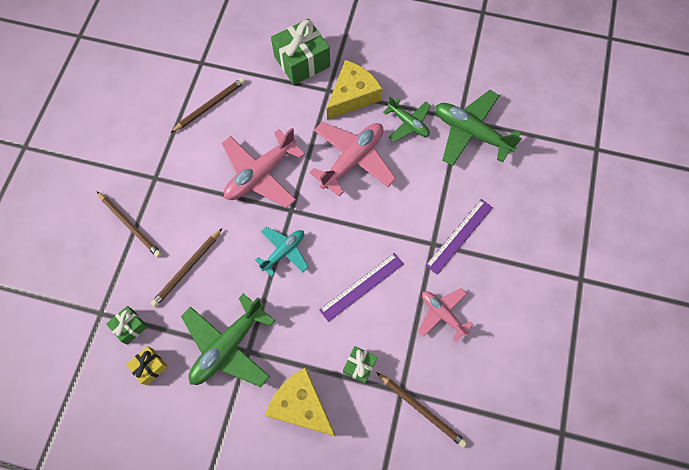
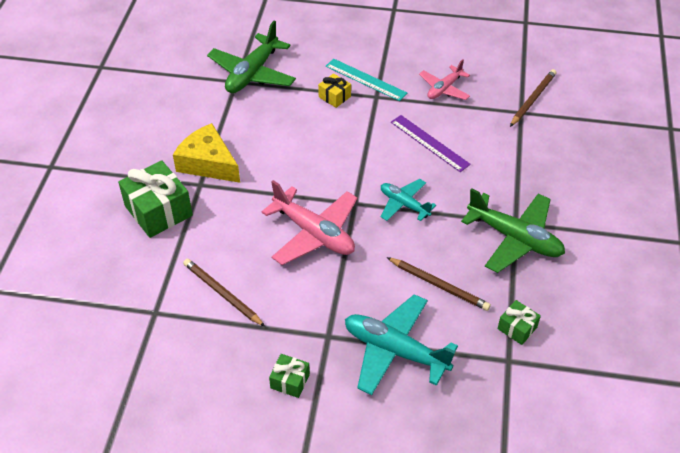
camera: 95 degrees left, 20 degrees down
(130, 225) = (395, 351): brown pencil -> turquoise plane
(150, 367) = (554, 302): yellow gift -> yellow gift (334, 97)
(301, 405) = (554, 177): yellow cheese -> none
(352, 160) = (289, 158): pink plane -> none
(359, 366) = (506, 140): green gift -> green gift (290, 381)
(408, 123) = (243, 118): green plane -> none
(459, 236) = (365, 79): purple ruler -> turquoise ruler

